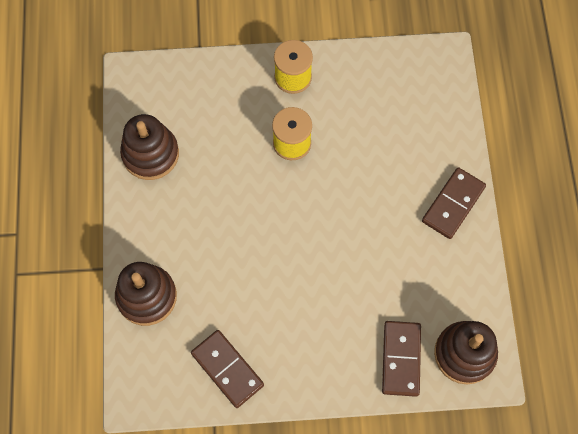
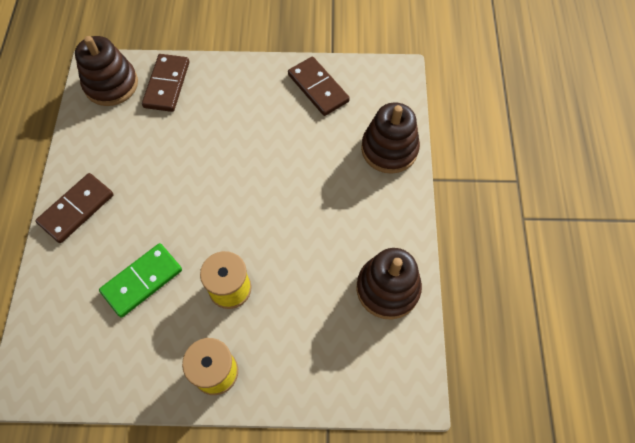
camera: 175 degrees left, 5 degrees down
(371, 143) = (142, 281): none -> green domino

